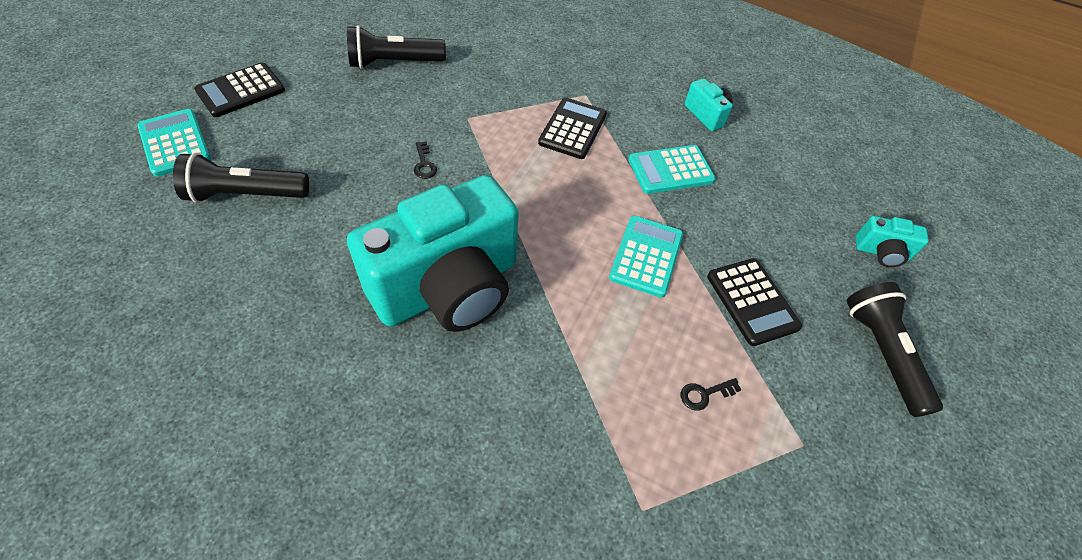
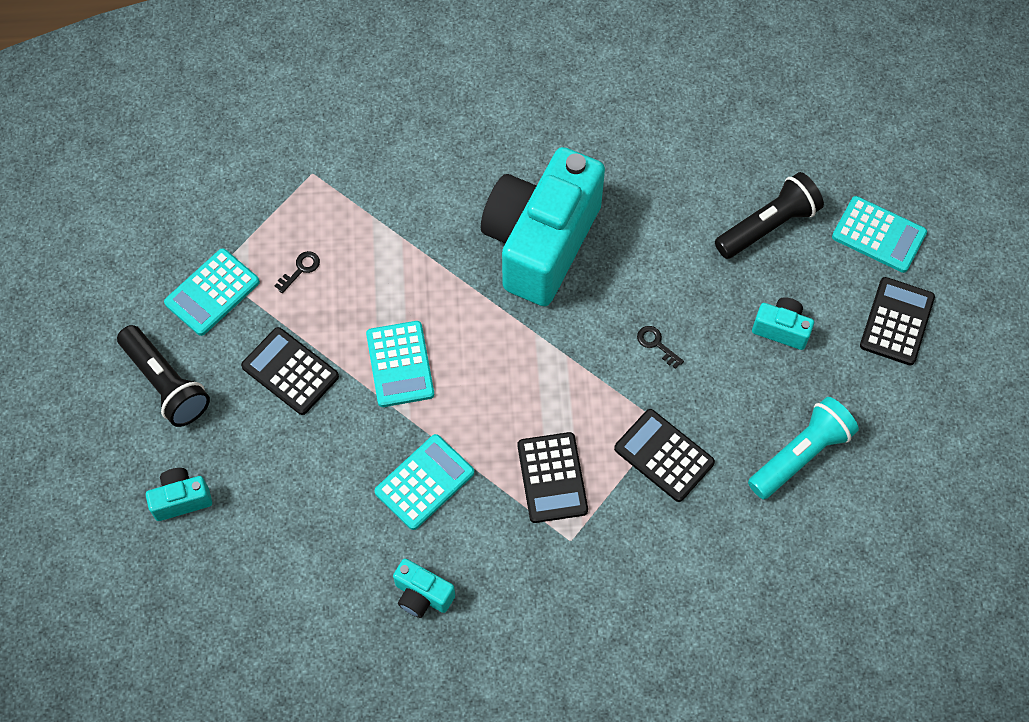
camera: 155 degrees right, 10 degrees up
(323, 126) = (781, 329): none -> turquoise camera
(394, 63) = (800, 455): black flashlight -> turquoise flashlight
(484, 103) = (664, 456): none -> black calculator
(812, 421) = (212, 292): none -> turquoise calculator

